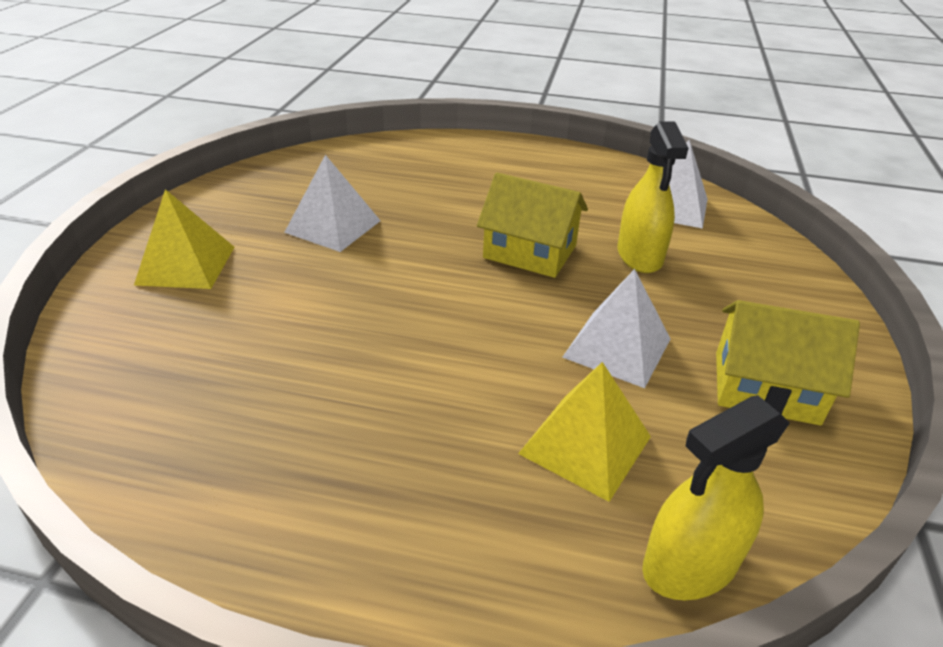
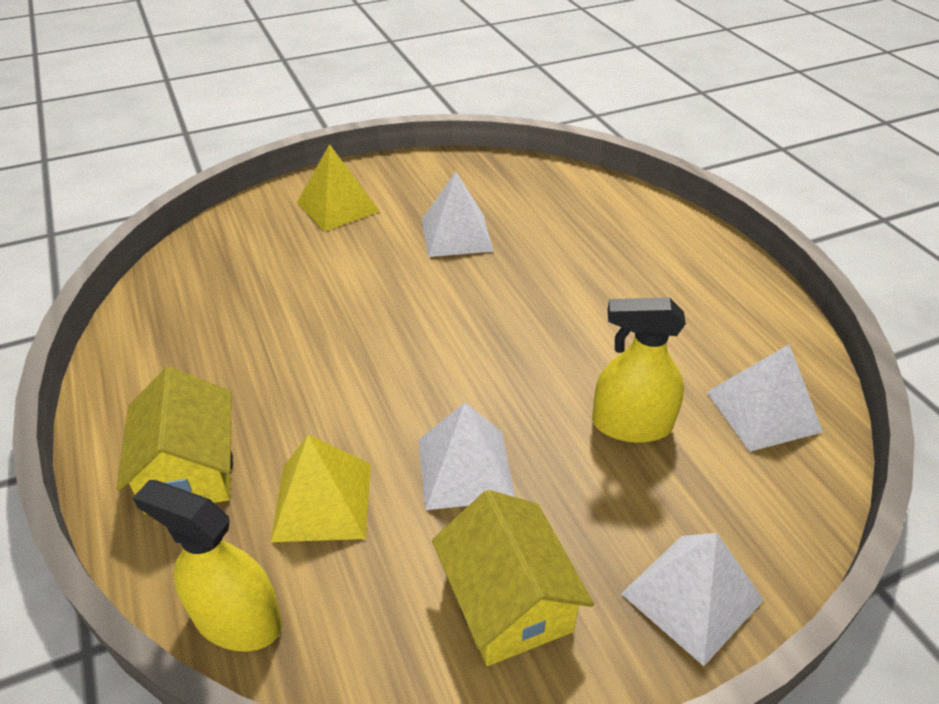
camera: 55 degrees right, 5 degrees up
(530, 252) = (549, 351): yellow house -> yellow house (189, 469)
(639, 256) = (631, 425): yellow spray bottle -> yellow spray bottle turned 45 degrees clockwise
(807, 308) = (692, 596): none -> white pyramid

